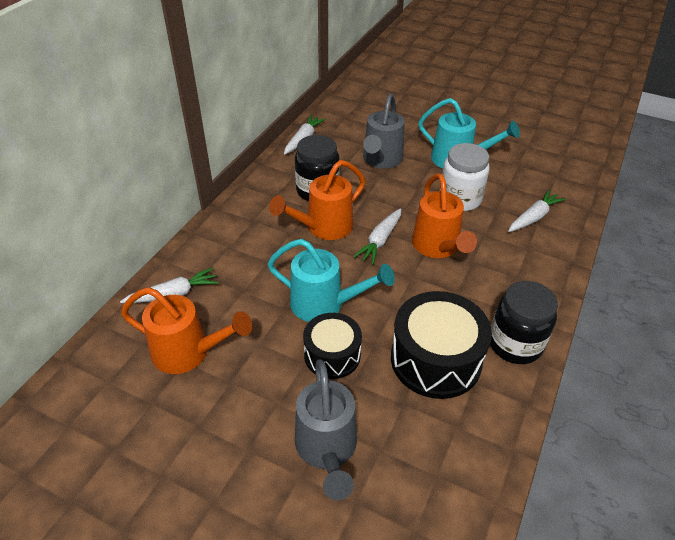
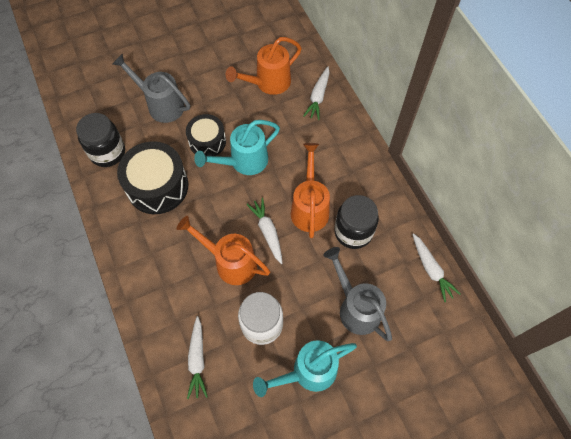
camera: 130 degrees right, 20 degrees up
(515, 344) = (126, 234): black jar -> black jar (107, 152)

